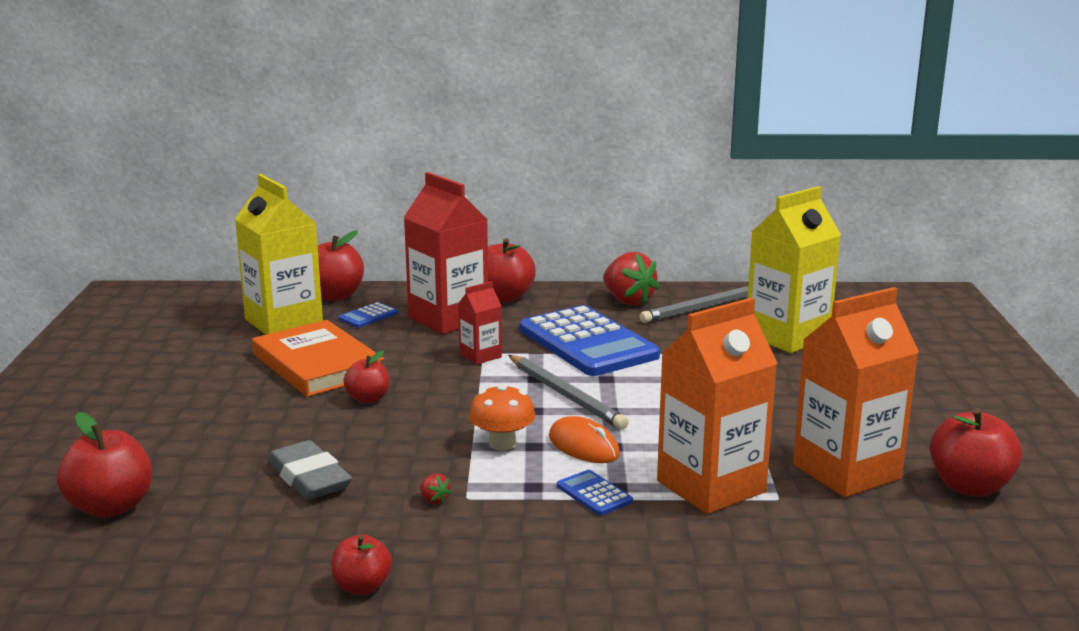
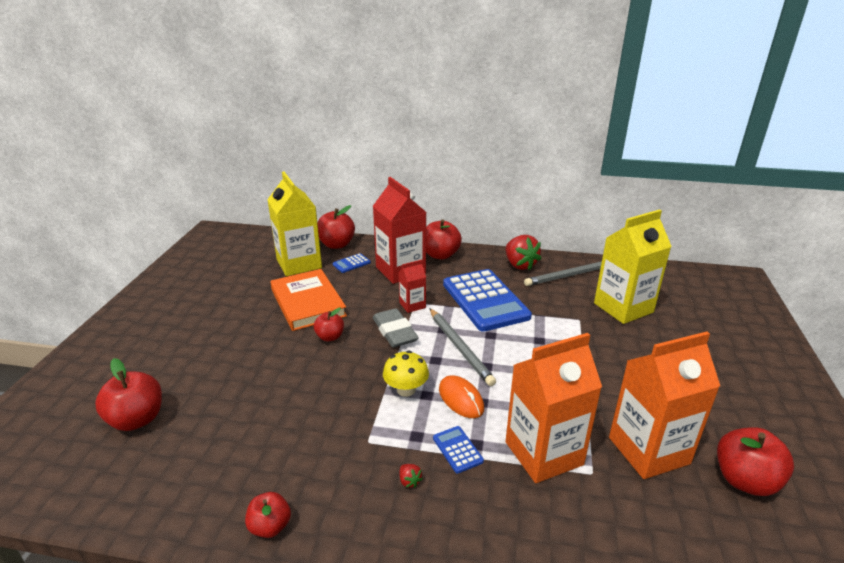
camera: 10 degrees right, 10 degrees up
(309, 478) = (270, 407): grey eraser -> grey eraser (394, 331)
(434, 500) = (345, 441): red strawberry -> red strawberry (409, 481)
(502, 443) = (406, 390): orange mushroom -> yellow mushroom

